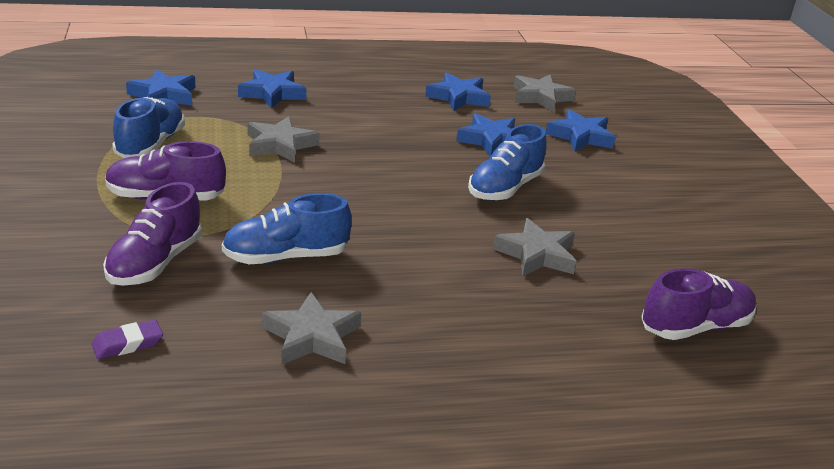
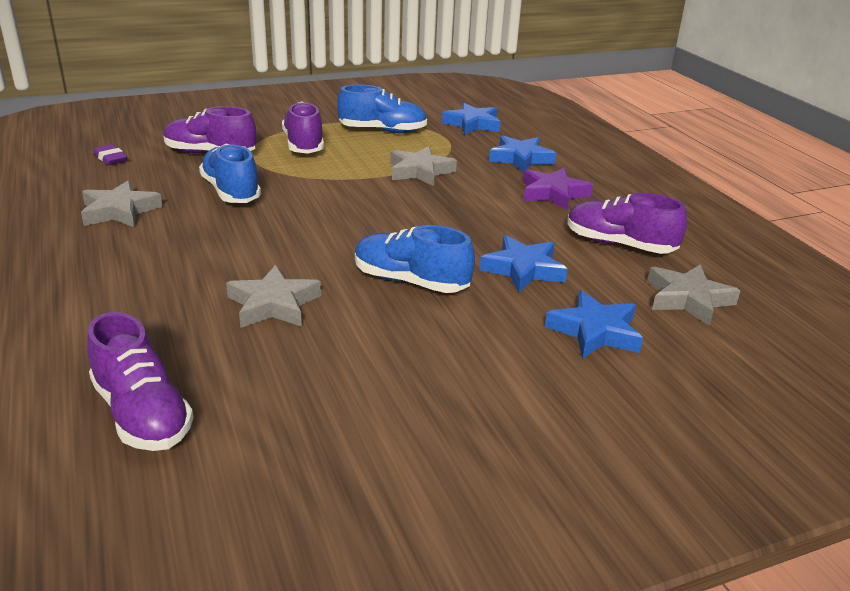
camera: 80 degrees right, 0 degrees up
(357, 98) = (553, 193): none -> purple star
(458, 97) = (619, 245): blue star -> purple shoe

